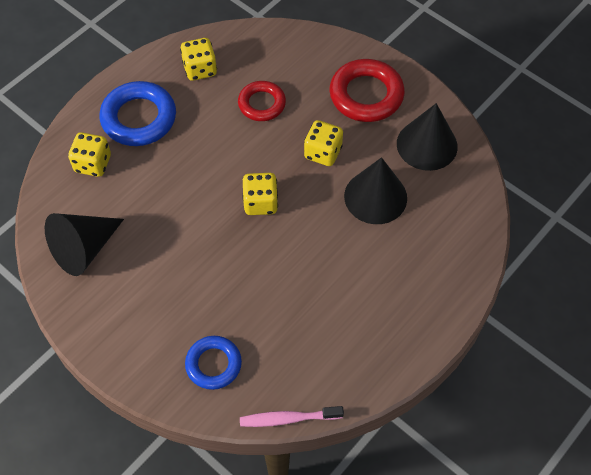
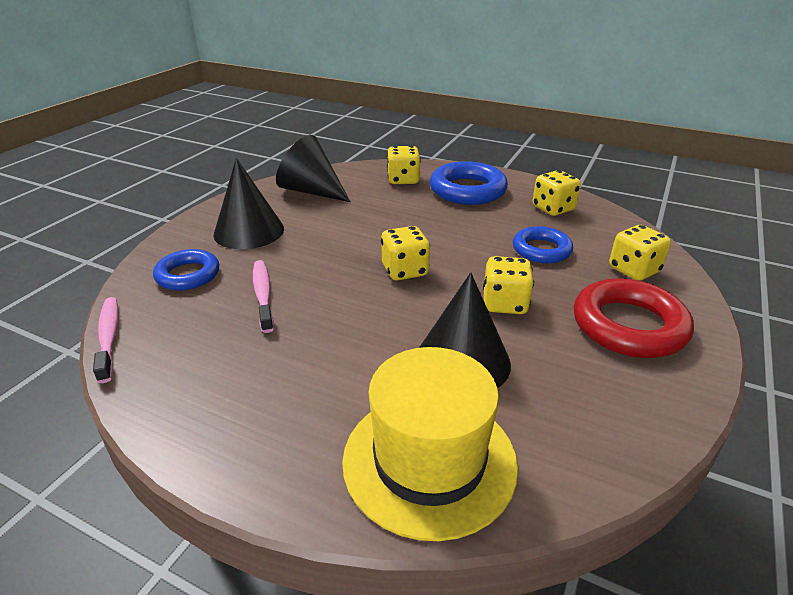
camera: 75 degrees right, 25 degrees down
(262, 104) = (541, 250): red ring -> blue ring
(263, 307) = (263, 295): none -> pink toothbrush
(307, 61) = (633, 270): none -> yellow dice
(427, 145) = (593, 403): black cone -> black cone (249, 231)
(449, 236) = (429, 460): none -> yellow hat

